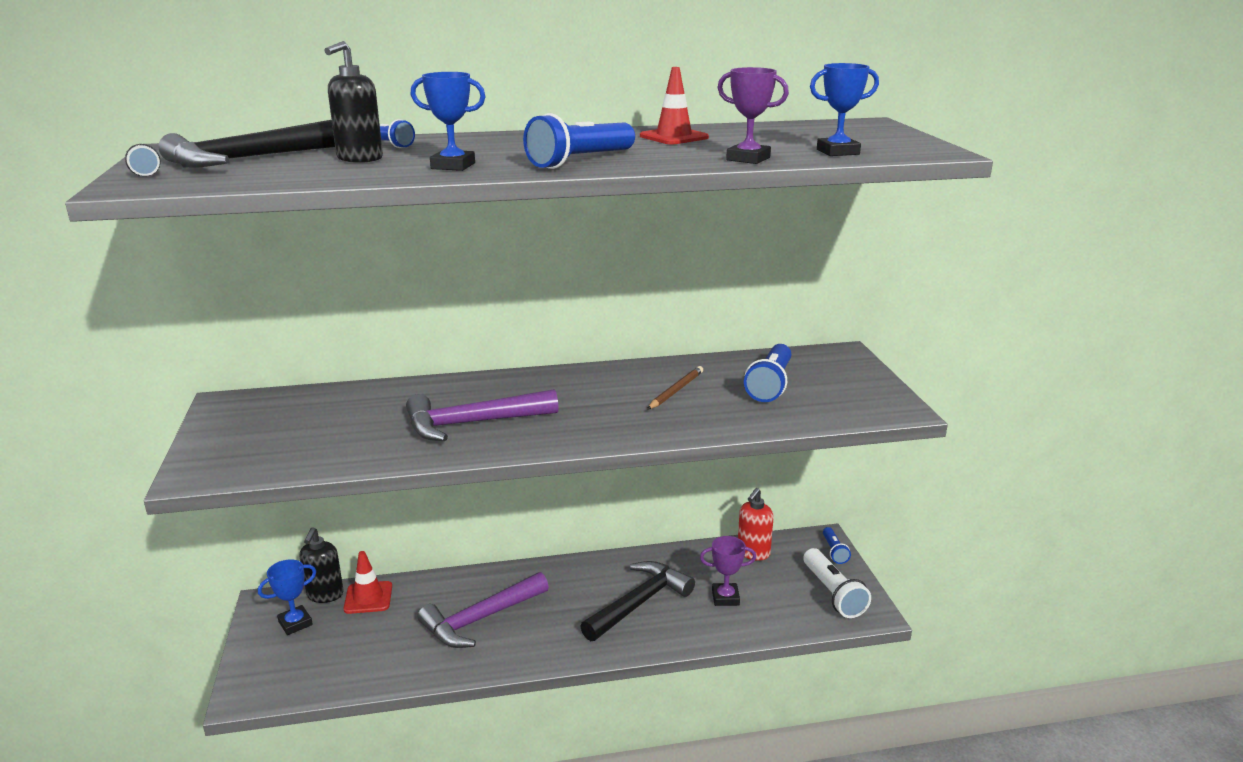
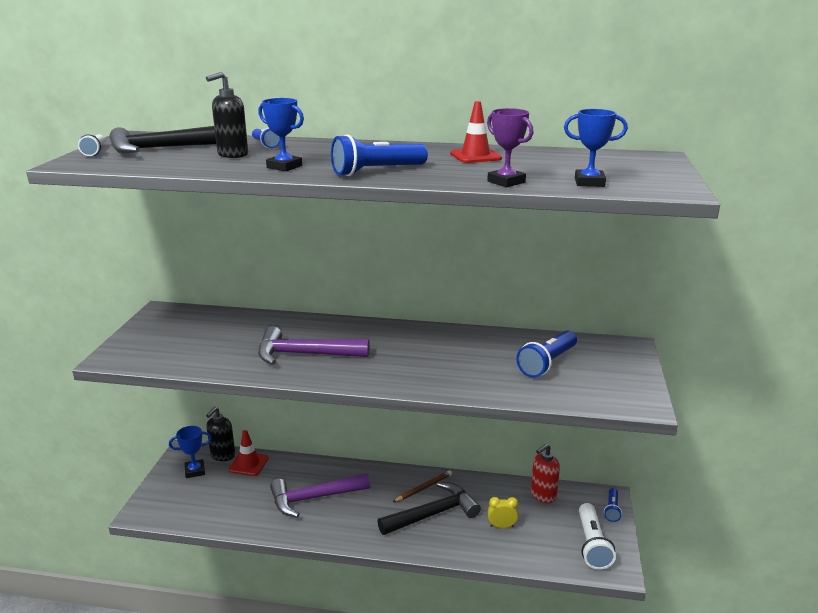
camera: 20 degrees right, 0 degrees up
(676, 390) = (469, 355): brown pencil -> brown pencil (423, 488)
(725, 597) = (501, 526): purple trophy -> yellow clock

